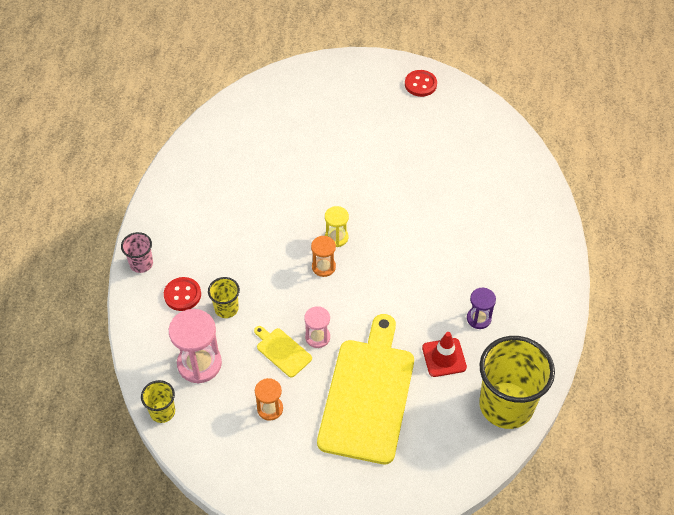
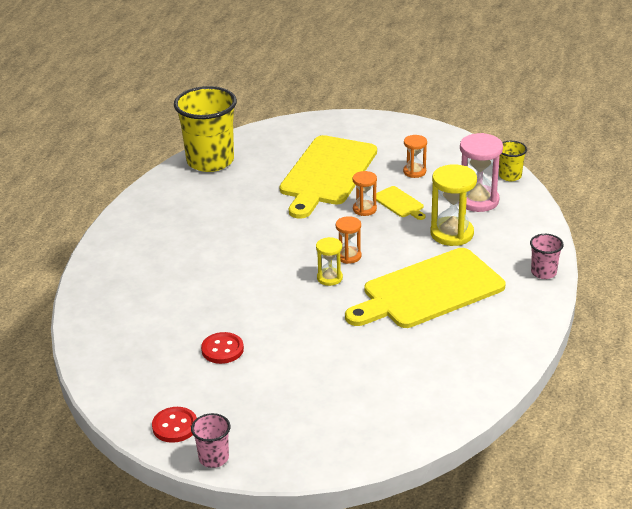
camera: 170 degrees left, 20 degrees down
(182, 295) = (497, 246): red button -> red button (222, 349)
(226, 308) = (452, 234): yellow cup -> yellow hourglass
(246, 231) = (428, 291): none -> yellow cutting board
(317, 337) = (364, 209): pink hourglass -> orange hourglass
(385, 64) = (213, 458): none -> pink cup
(444, 357) = (251, 190): red traffic cone -> none
(478, 318) = (208, 210): purple hourglass -> none

